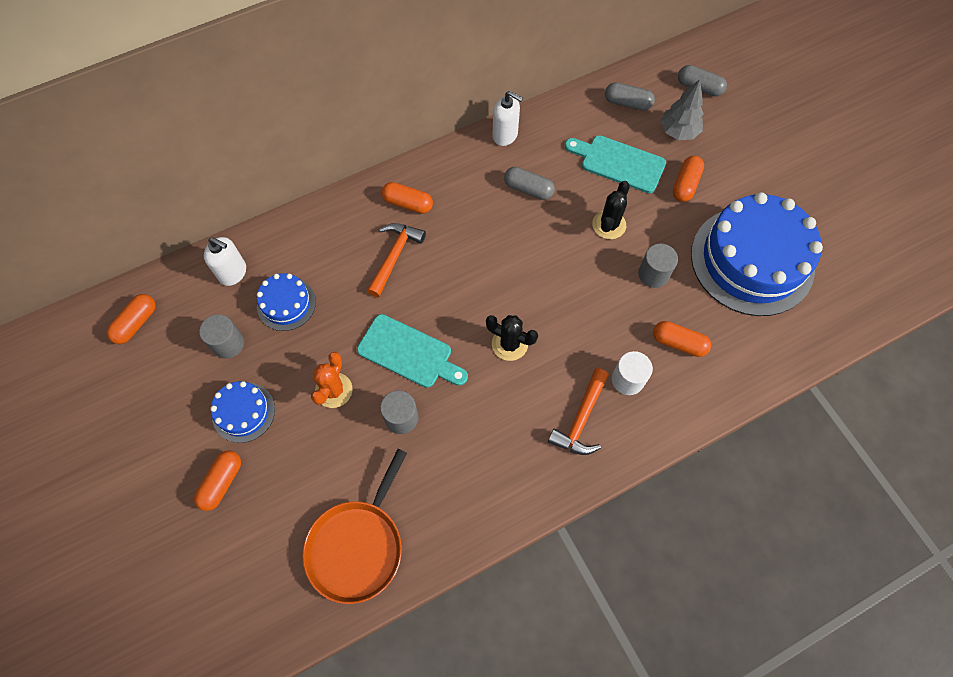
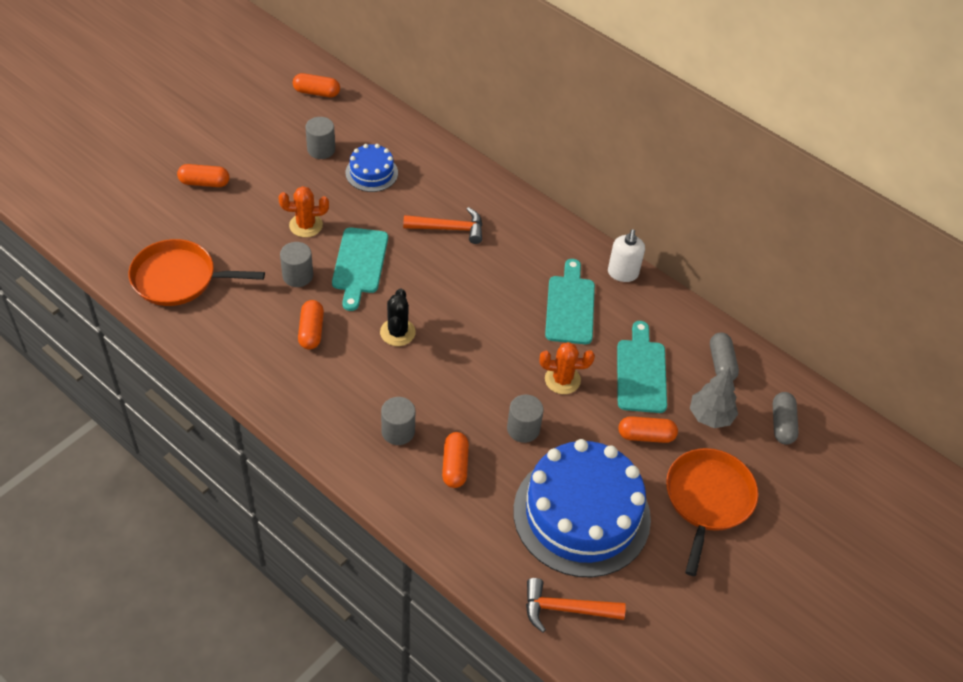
camera: 65 degrees right, 15 degrees down
(233, 273) = (385, 132): white soap dispenser -> none
(243, 412) = (266, 177): blue cake -> none
(408, 203) = (508, 223): orange capsule -> orange capsule (311, 331)
(528, 189) = (570, 306): grey capsule -> turquoise cutting board
(581, 419) = (343, 403): orange hammer -> orange hammer (565, 609)
(609, 225) = (562, 380): black cactus -> orange cactus
(627, 380) = (398, 431): white cylinder -> grey cylinder
(758, 166) = (708, 500): none -> orange pan

